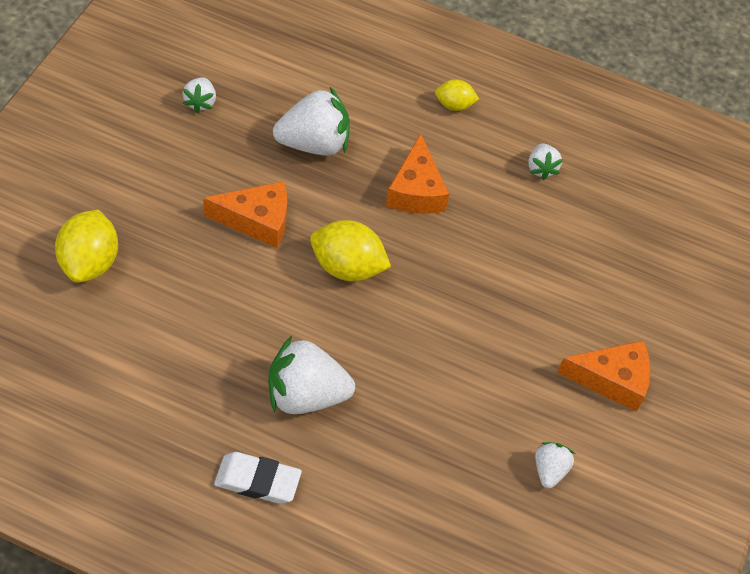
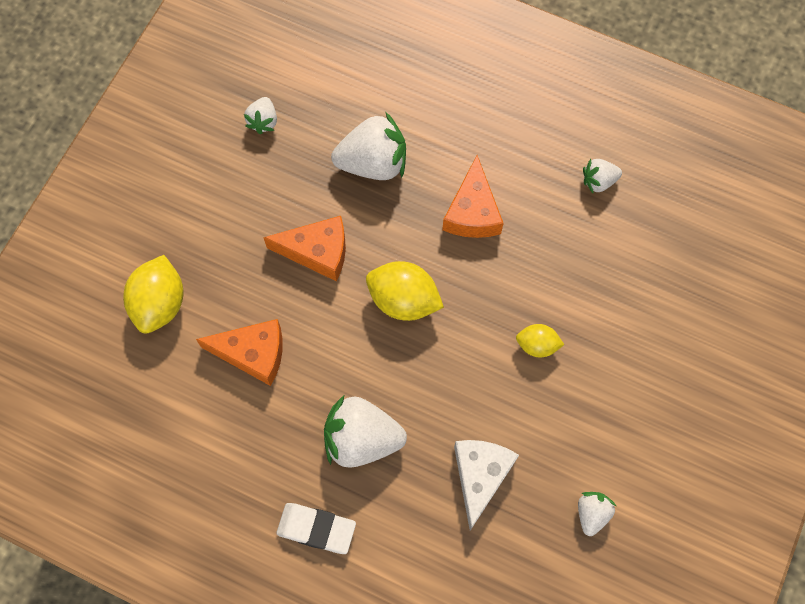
camera: 10 degrees right, 15 degrees up
(431, 433) = (480, 476): none -> white cheese
(454, 105) = (513, 112): yellow lemon -> yellow lemon (537, 345)
(541, 168) = (598, 181): white strawberry -> white strawberry turned 75 degrees clockwise
(612, 380) = (658, 415): orange cheese -> orange cheese (253, 353)

